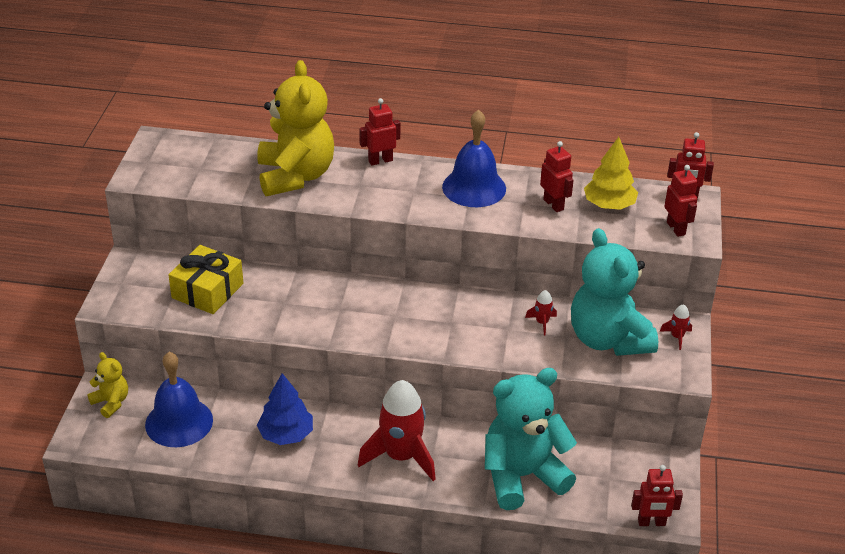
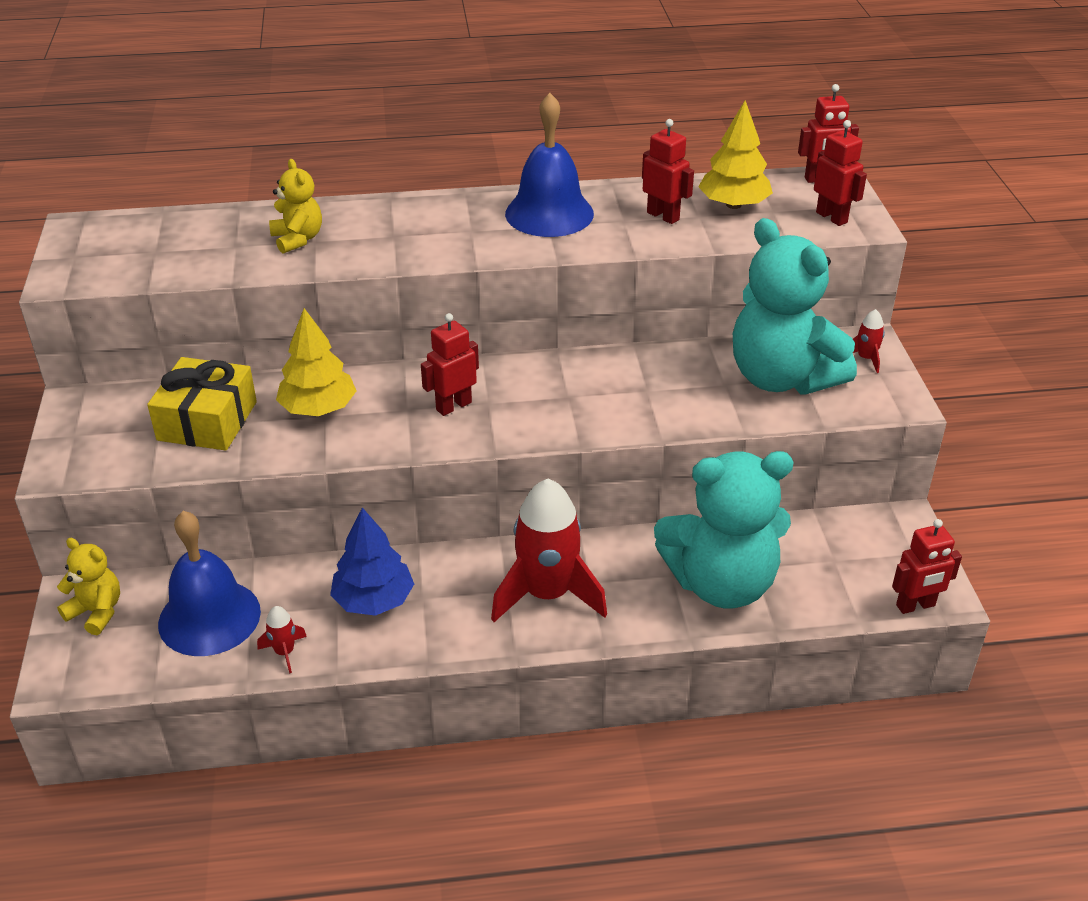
camera: 15 degrees left, 0 degrees up
(281, 297) = (318, 408): none -> yellow tree
(295, 176) = (298, 239): yellow teddy bear -> yellow teddy bear, size x0.47
(380, 161) = (408, 202): red robot -> red robot (453, 406)
(522, 476) = (721, 583): turquoise teddy bear -> turquoise teddy bear turned 150 degrees counterclockwise
(542, 323) = (687, 374): red rocket -> red rocket (284, 652)

